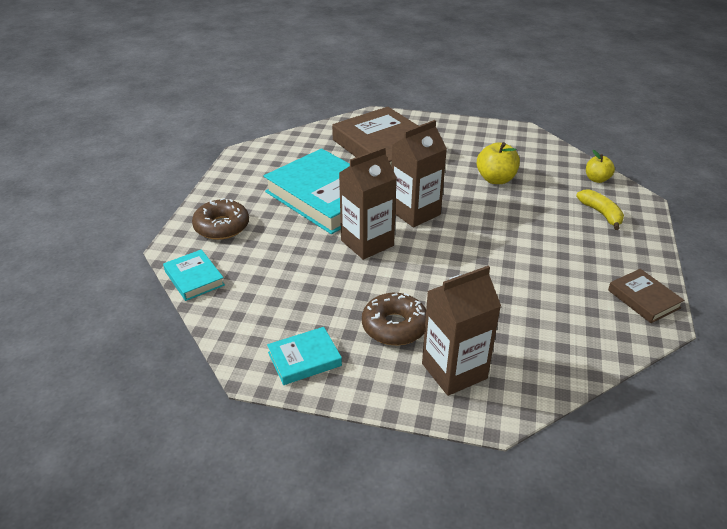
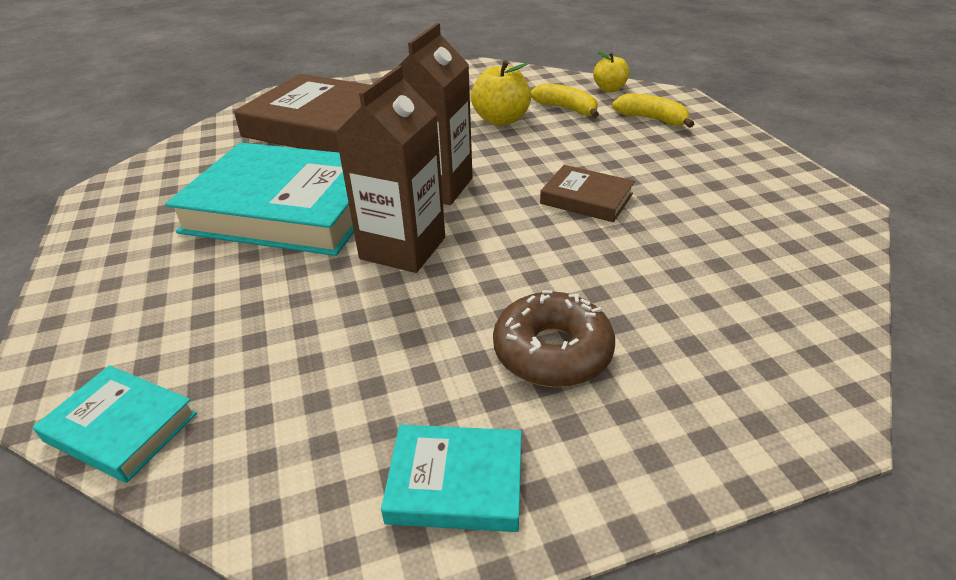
camera: 30 degrees left, 0 degrees up
(221, 226) = (126, 312): brown donut -> none
(304, 359) = (456, 482): turquoise book -> turquoise book turned 60 degrees clockwise
(454, 371) = (700, 379): brown carton -> none
(548, 185) = (566, 109): none -> yellow banana
(643, 299) = (796, 188): brown book -> brown book (586, 199)

